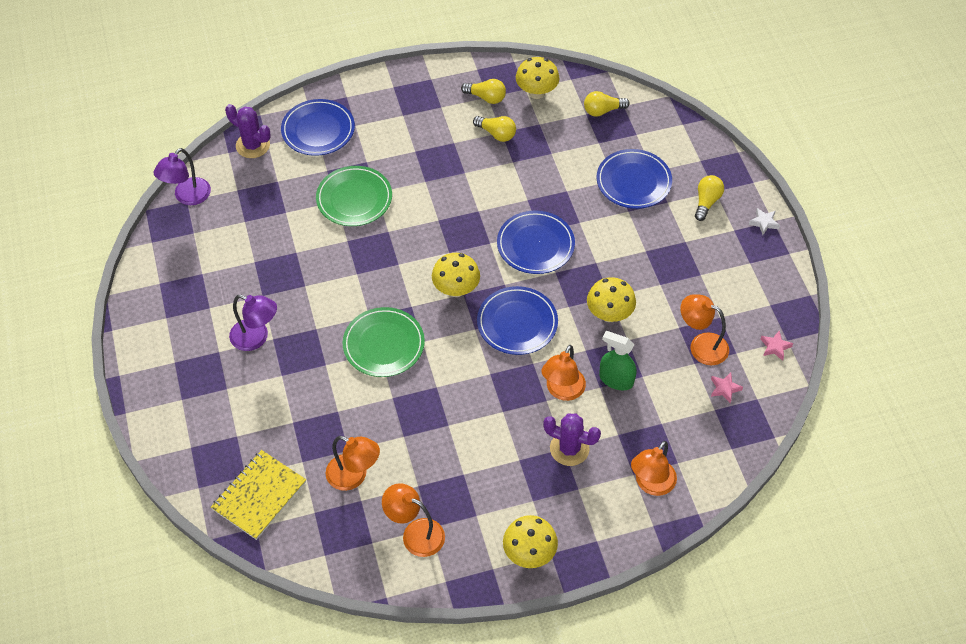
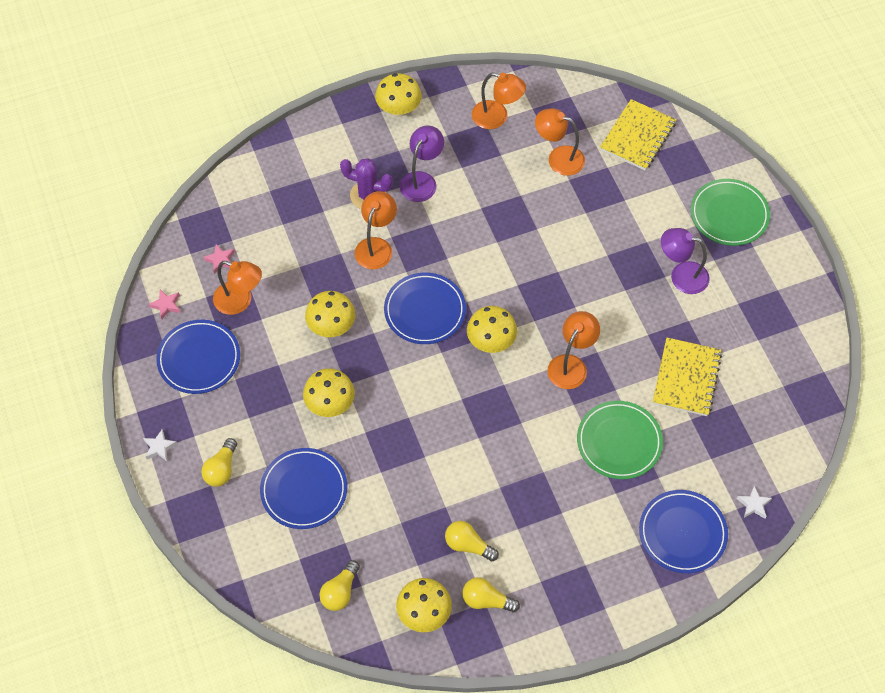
camera: 175 degrees right, 5 degrees up
(187, 197) = (805, 429): purple lamp -> purple lamp (422, 180)
(253, 145) = (753, 504): purple cactus -> white star
(280, 245) = (686, 378): none -> yellow notebook
(383, 344) = (554, 278): green plate -> green plate (729, 214)
(535, 245) = (412, 400): blue plate -> blue plate (199, 359)
(603, 110) = (340, 591): yellow light bulb -> yellow light bulb turned 135 degrees clockwise
(610, 246) = (330, 404): none -> yellow mushroom
(616, 380) = (325, 261): green spray bottle -> none
(651, 484) = (294, 170): orange lamp -> orange lamp (571, 365)

